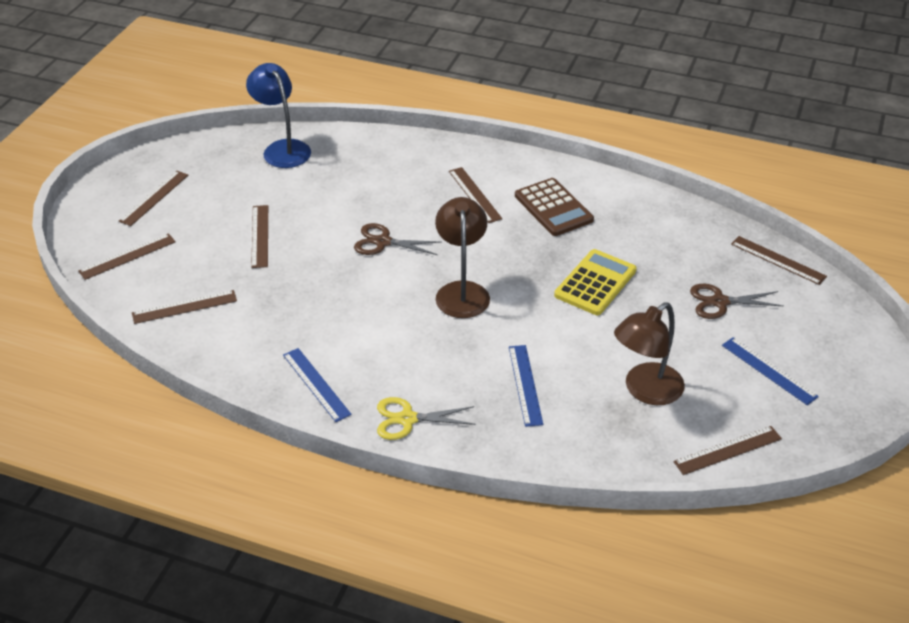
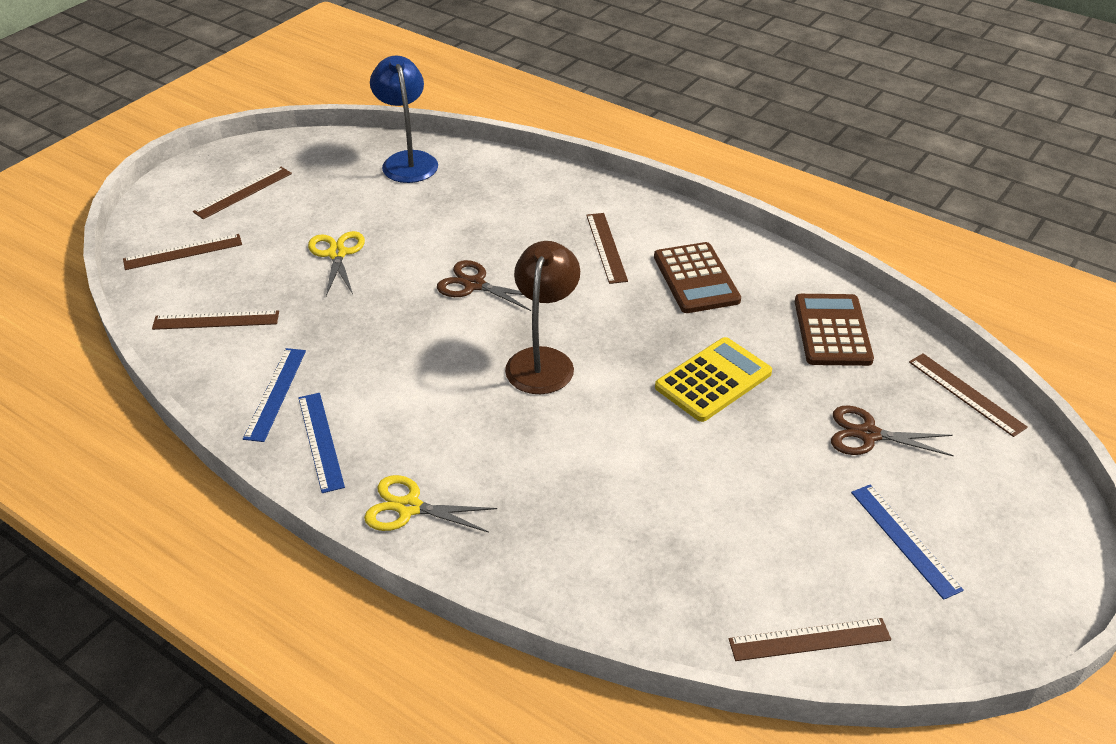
camera: 15 degrees right, 0 degrees up
(260, 236) = (337, 254): brown ruler -> yellow scissors
(525, 385) = (573, 493): blue ruler -> blue ruler (275, 393)
(645, 391) = (726, 533): brown lamp -> none
(668, 230) = (832, 331): none -> brown calculator

